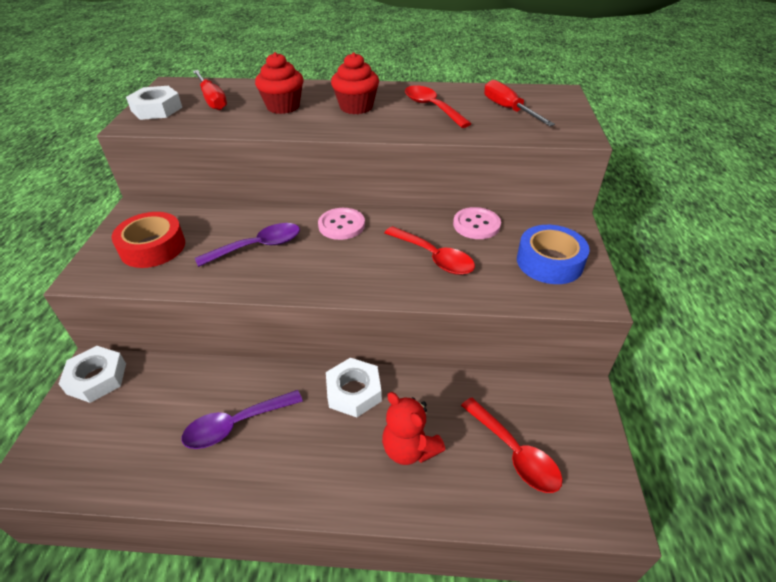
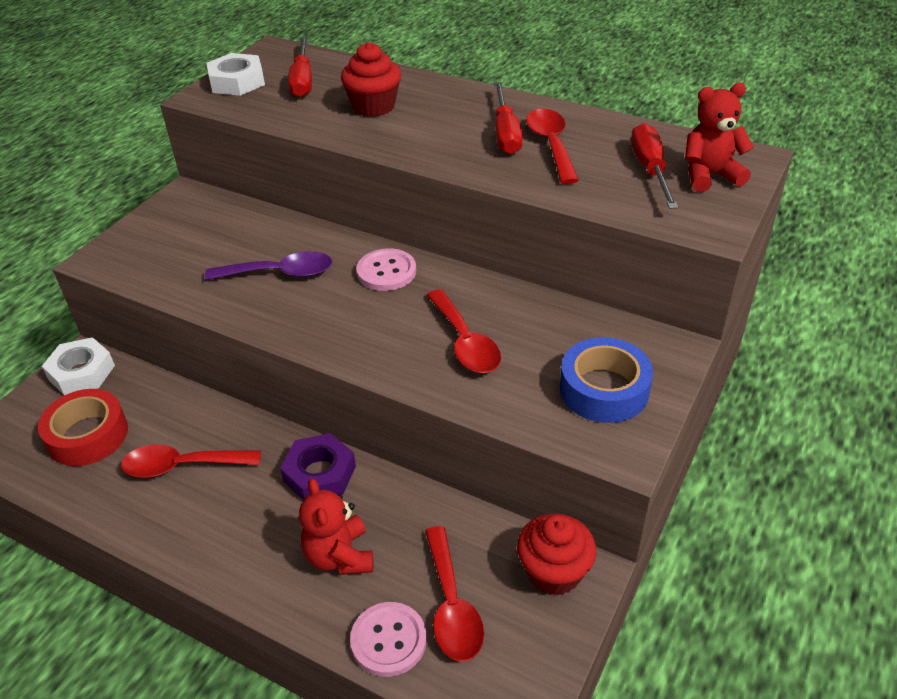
camera: 25 degrees right, 0 degrees up
(153, 247) = (176, 245): red tape -> red tape (88, 435)
(236, 424) = (183, 466): purple spoon -> red spoon
(354, 392) = (319, 474): white nut -> purple nut
(356, 107) = (458, 125): red cupcake -> red cupcake (554, 572)
(394, 106) = (505, 133): none -> red screwdriver
(476, 225) = (548, 315): pink button -> pink button (388, 640)
(547, 106) = (709, 176): none -> red teddy bear

